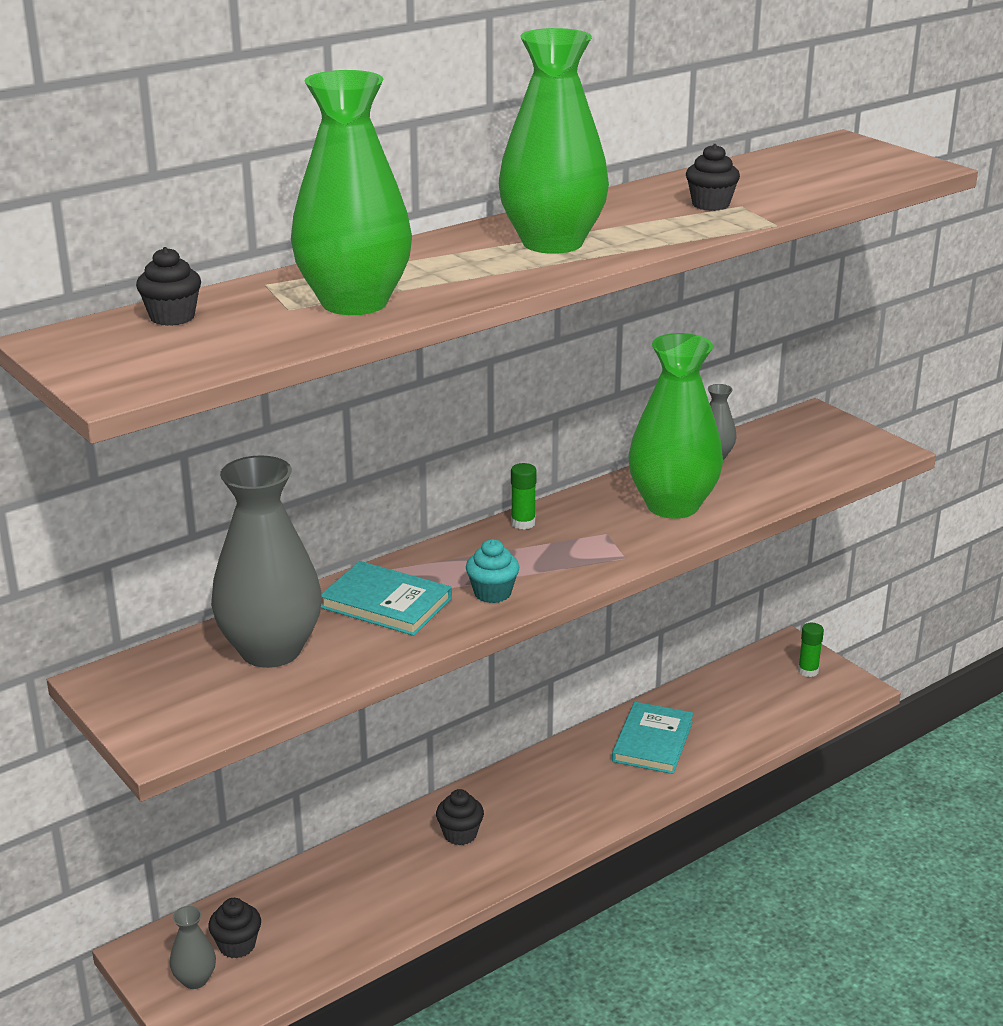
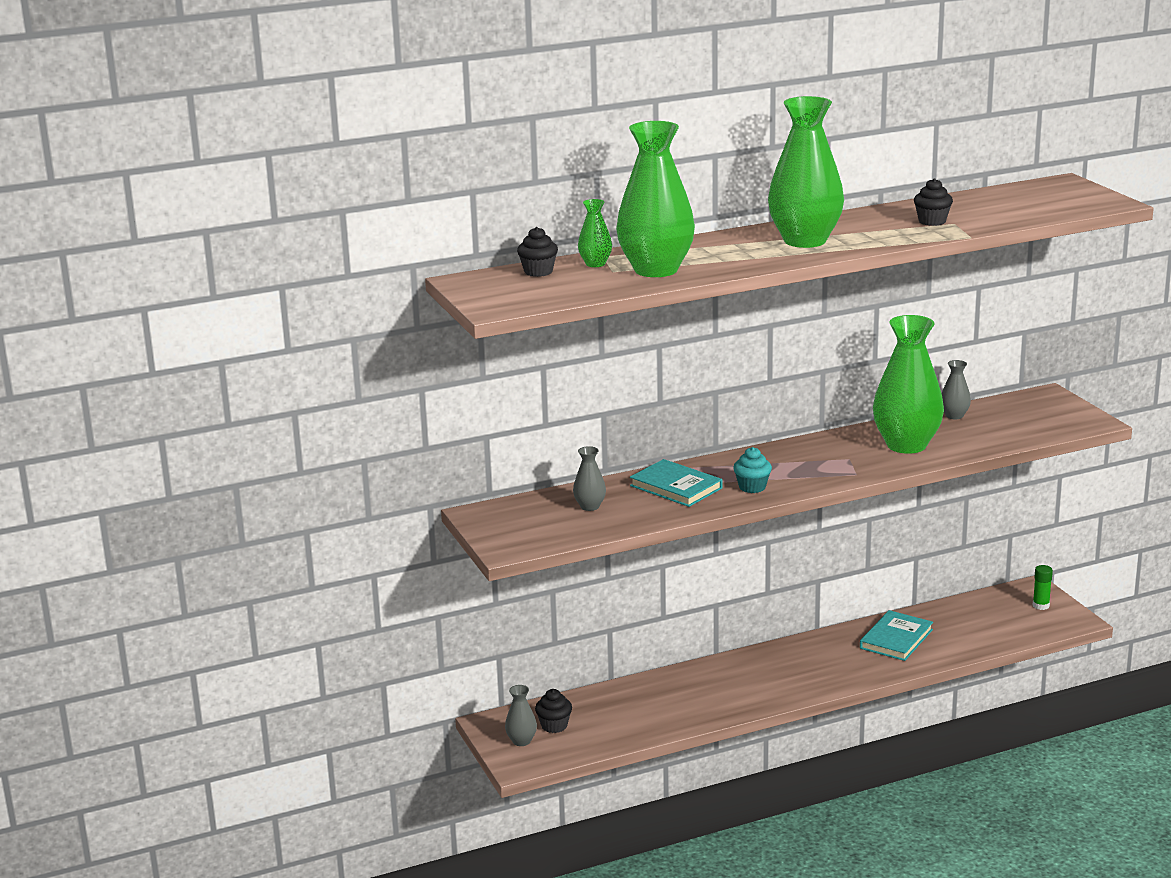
camera: 15 degrees right, 5 degrees down
(258, 298) = (595, 264): none -> green vase
(271, 650) = (590, 506): grey vase -> grey vase, size x0.45
(460, 834) = (730, 680): black cupcake -> none
(523, 523) = (790, 447): green glue stick -> none

